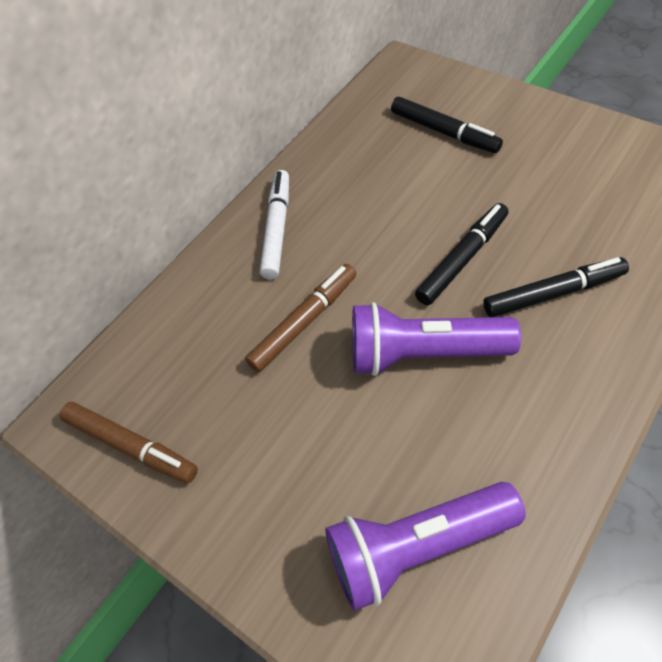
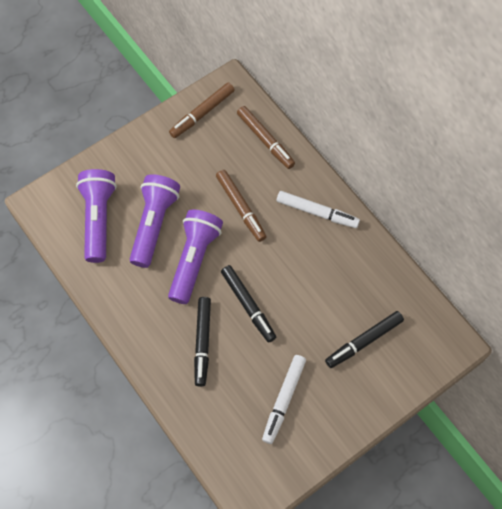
camera: 100 degrees right, 10 degrees up
(168, 330) = (265, 140): none -> brown marker
(386, 440) = (154, 224): none -> purple flashlight
(572, 180) = (283, 400): none -> white marker

